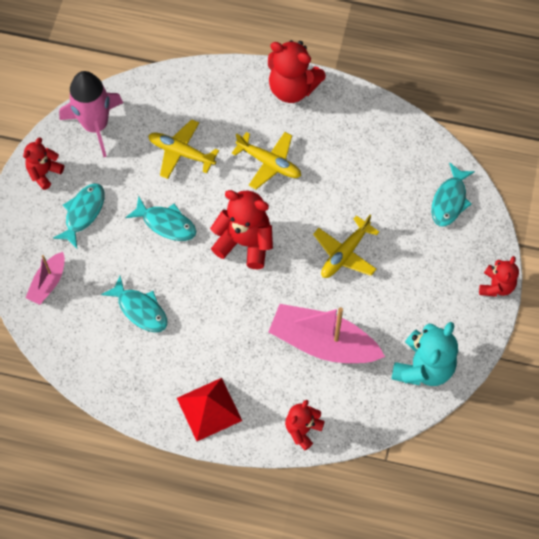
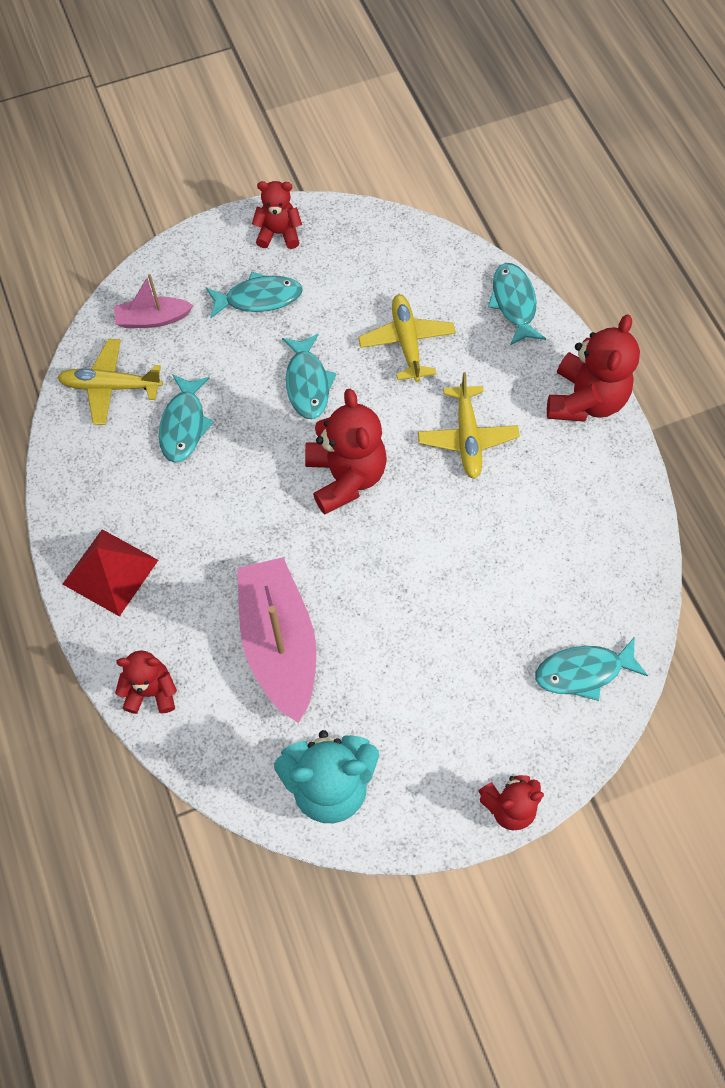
camera: 55 degrees right, 0 degrees up
(96, 125) = (373, 242): pink rocket -> none
(201, 80) = (514, 303): none -> turquoise fish
(292, 88) = (585, 400): red teddy bear -> red teddy bear turned 150 degrees counterclockwise
(344, 253) = (414, 594): yellow plane -> yellow plane (110, 386)

